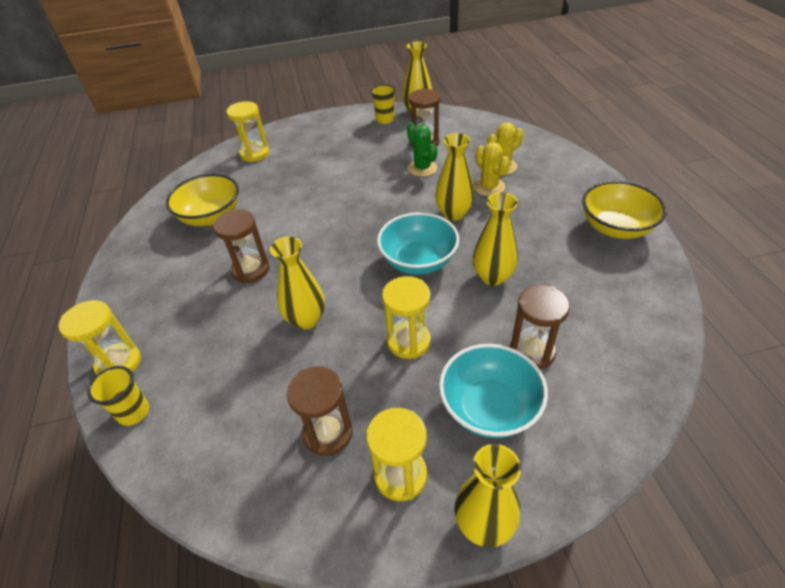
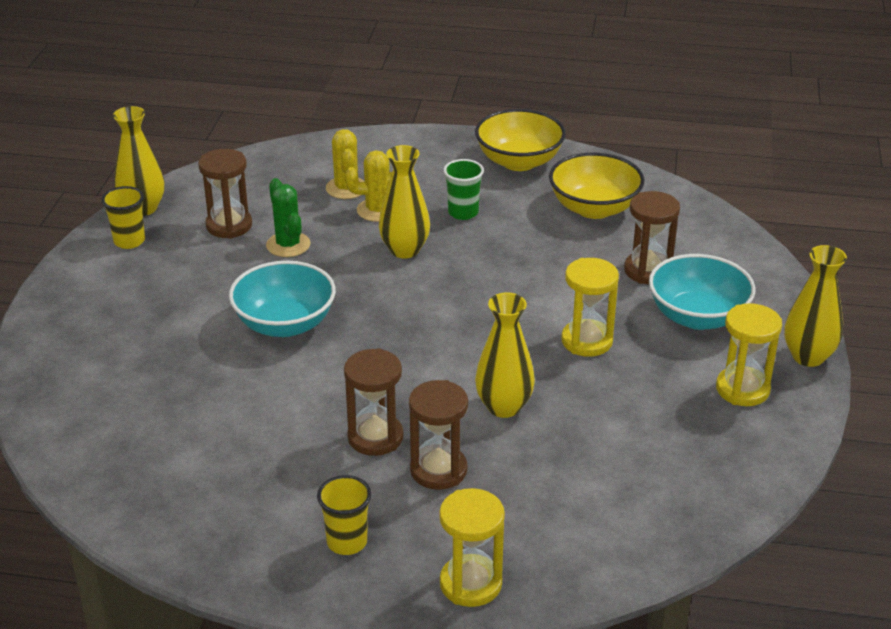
camera: 70 degrees left, 10 degrees down
(134, 412) = (563, 573): yellow cup -> yellow cup (347, 542)
(211, 216) = (214, 459): yellow bowl -> yellow bowl (594, 208)
(254, 154) = (80, 386): yellow hourglass -> none
(328, 433) = (673, 424): brown hourglass -> brown hourglass (438, 470)
(418, 261) = (468, 299): turquoise bowl -> turquoise bowl (285, 324)
(422, 168) = (288, 245): green cactus -> green cactus turned 75 degrees clockwise
(492, 277) = (532, 259): yellow vase -> none
(521, 223) = (463, 212): none -> green cup

